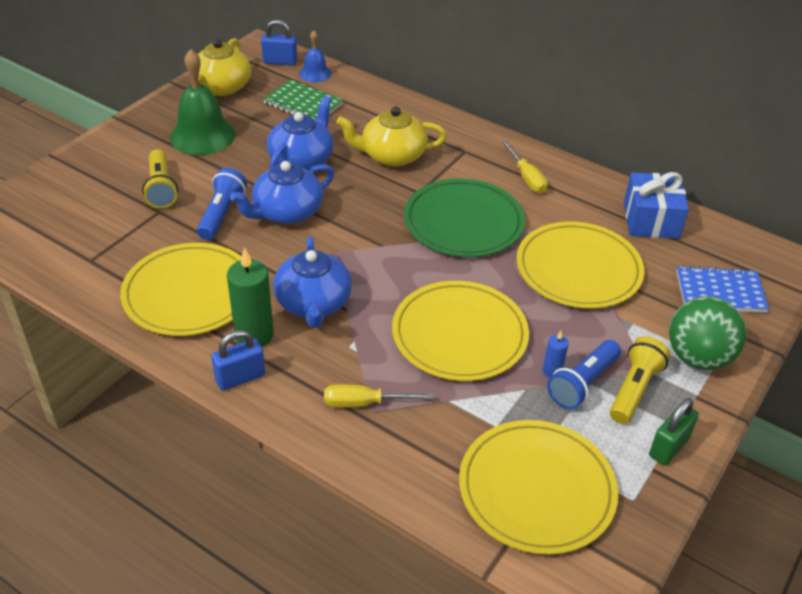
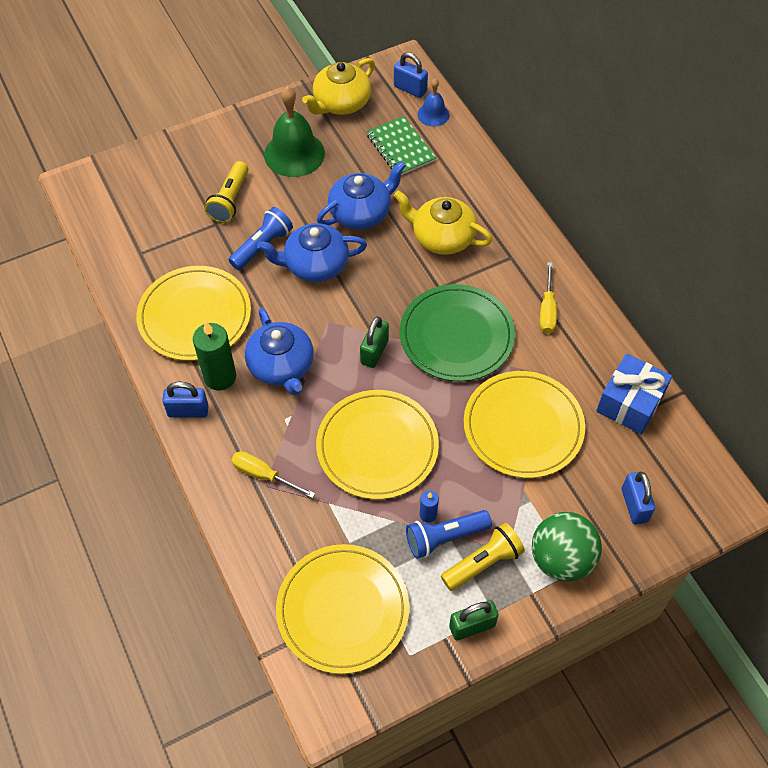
camera: 30 degrees right, 15 degrees up
(313, 303) = (281, 366): blue teapot -> blue teapot turned 45 degrees counterclockwise
(397, 260) = (374, 352): none -> green padlock
(720, 292) = (634, 505): blue notebook -> blue padlock

